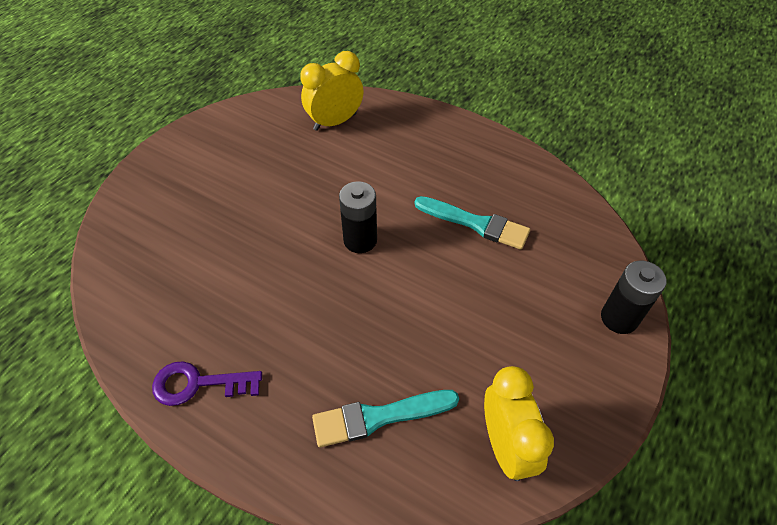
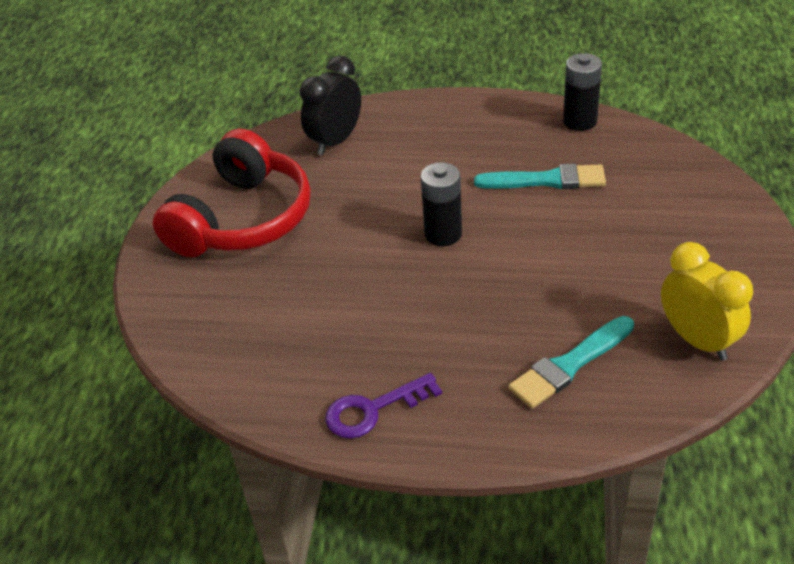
camera: 20 degrees left, 10 degrees down
(223, 164) = (242, 219): none -> red headphones
(335, 122) = (335, 141): yellow clock -> black clock
(619, 318) = (728, 208): black battery -> black battery (579, 121)

